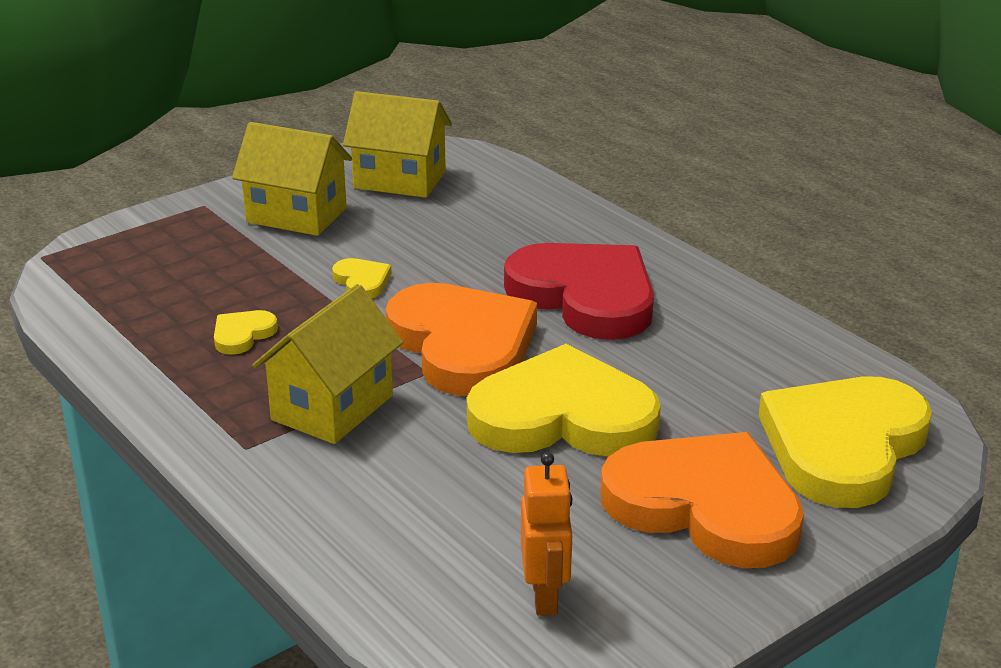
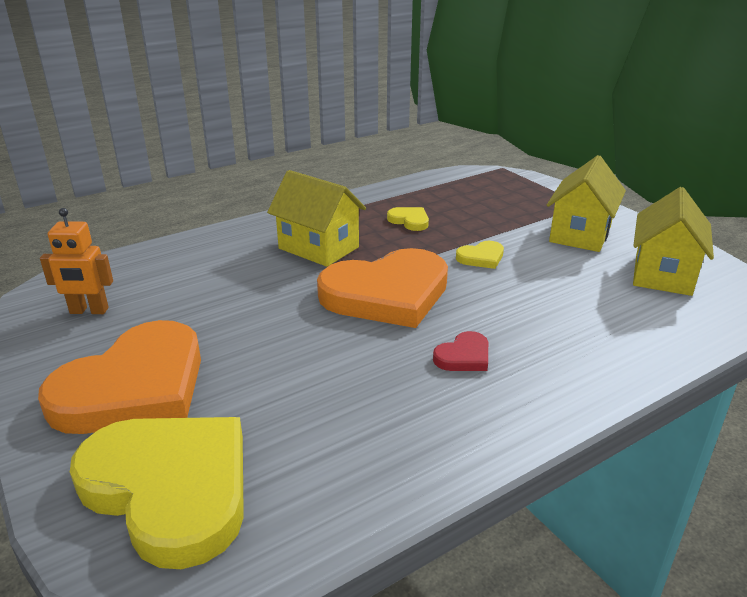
camera: 95 degrees right, 0 degrees up
(563, 416) = (279, 331): yellow heart -> none
(585, 296) = (463, 356): red heart -> red heart, size x0.41

